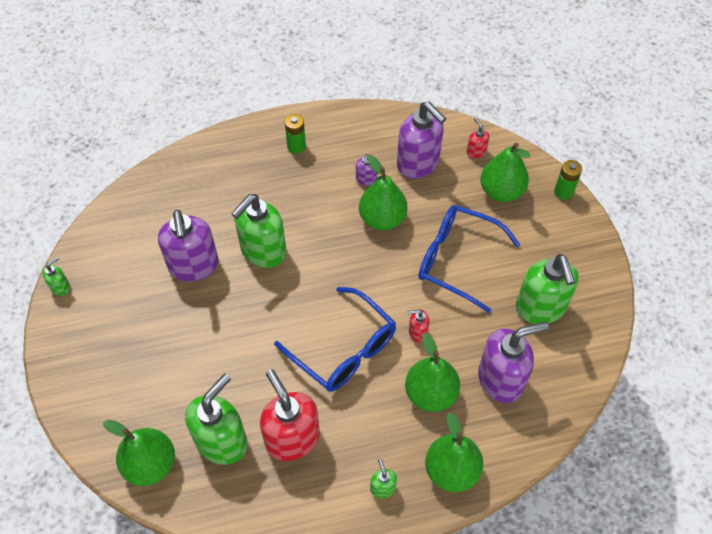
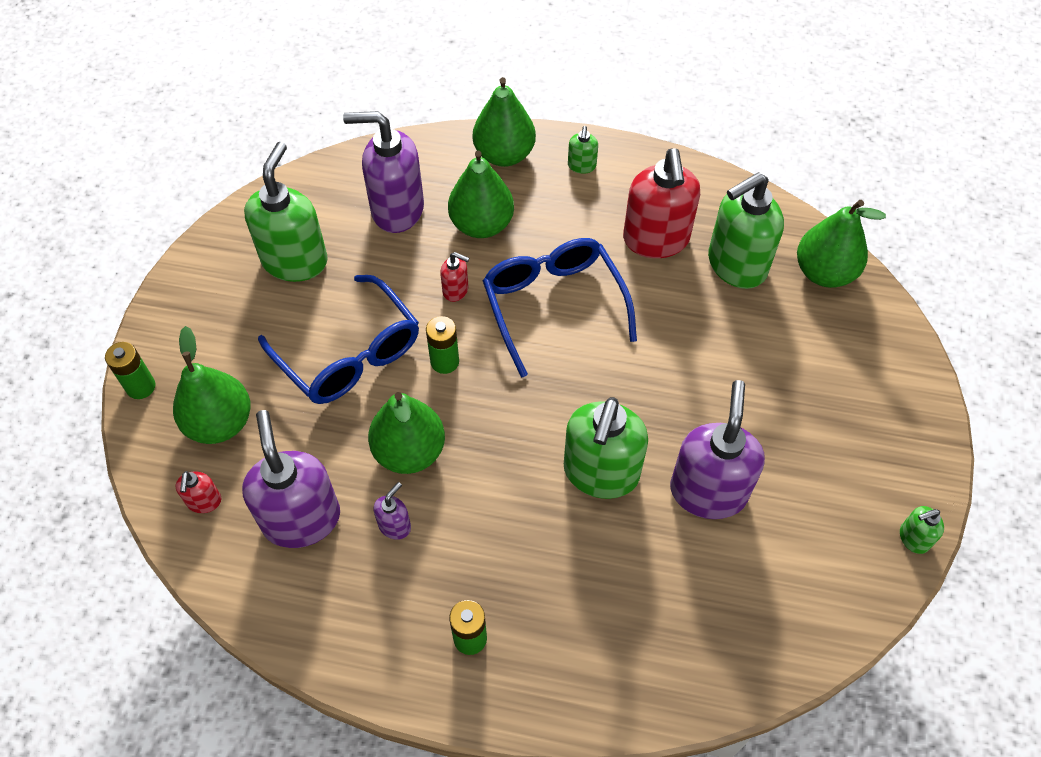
camera: 155 degrees left, 0 degrees up
(263, 251) = (600, 473): green soap dispenser -> green soap dispenser turned 135 degrees clockwise
(394, 279) = (444, 362): none -> green battery

